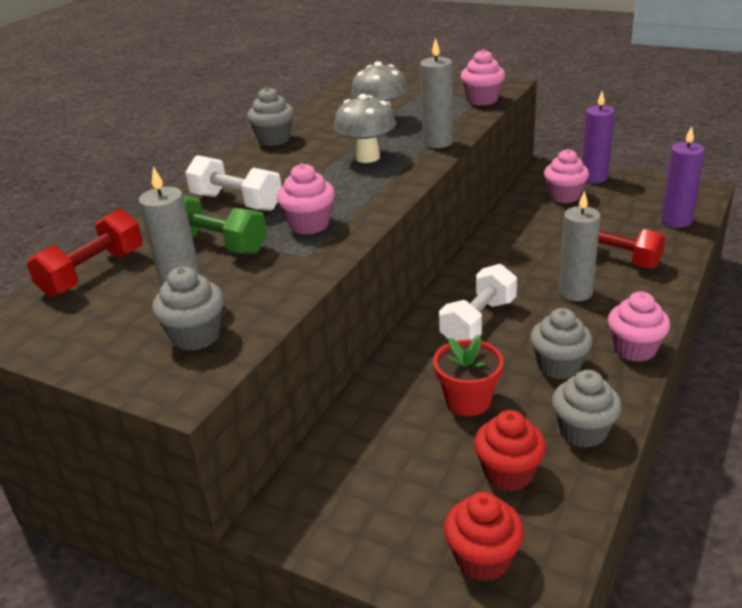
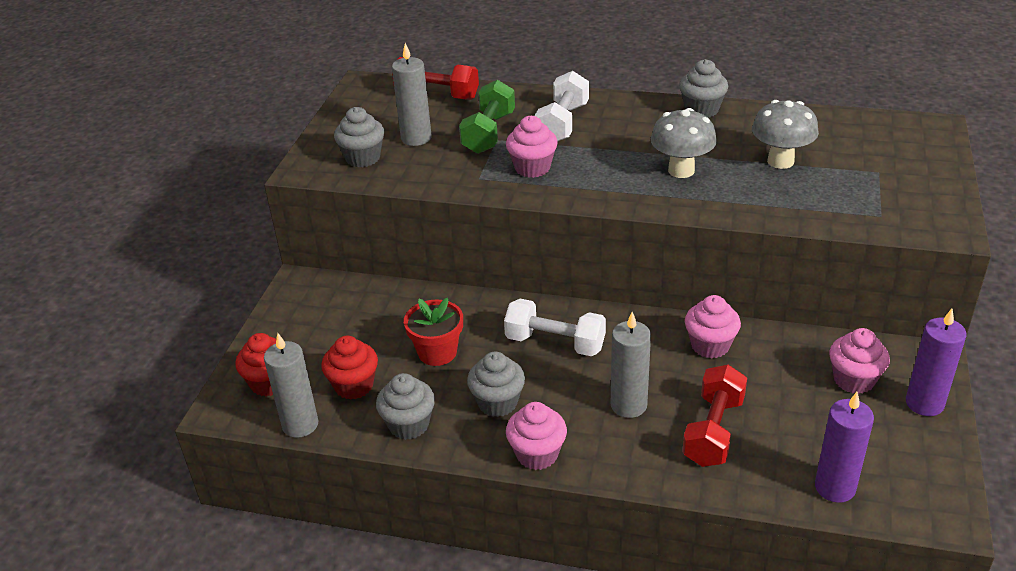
camera: 75 degrees right, 5 degrees up
(438, 142) = (737, 207): grey candle -> grey candle (300, 424)
(482, 100) = (883, 220): pink cupcake -> pink cupcake (710, 345)

